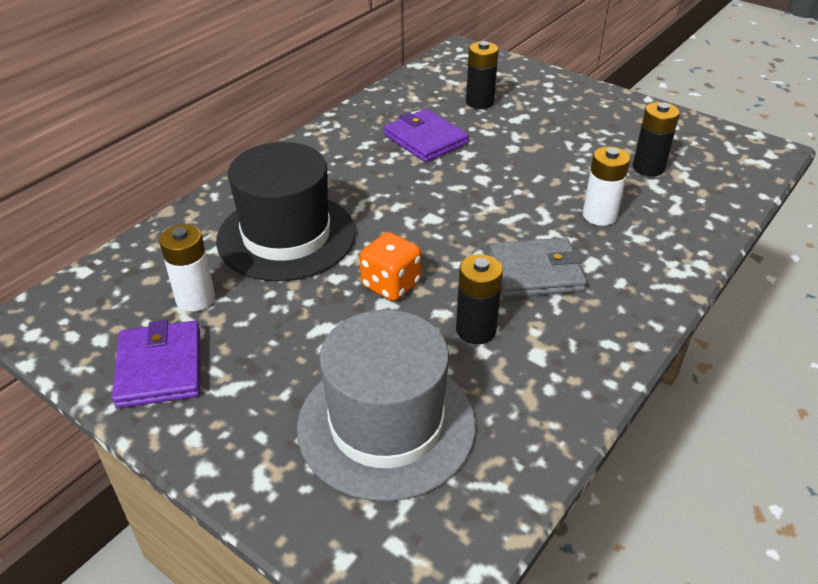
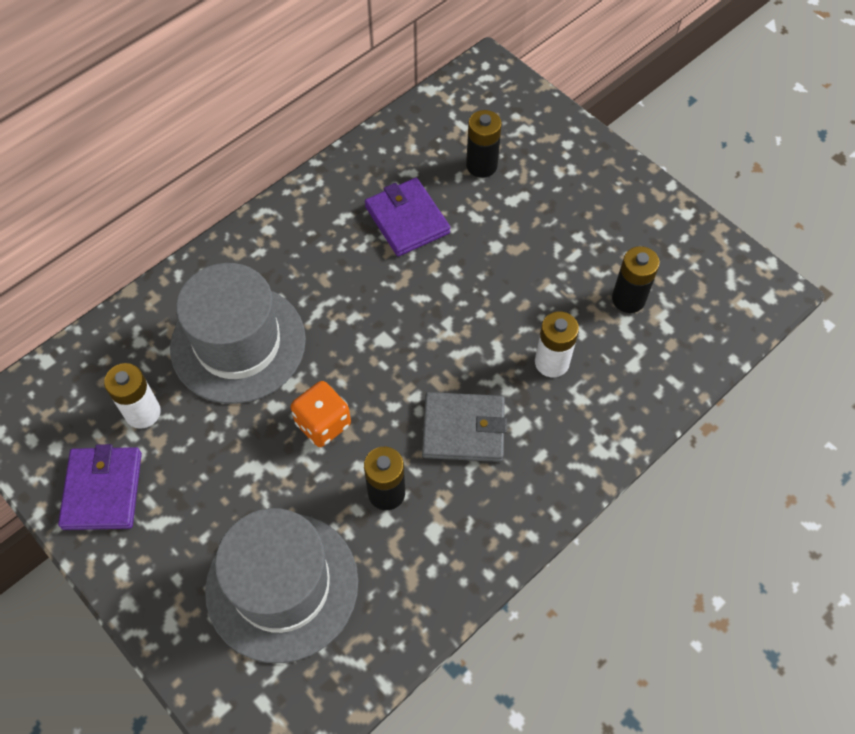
camera: 10 degrees right, 20 degrees up
(286, 236) = (238, 343): black hat -> grey hat

